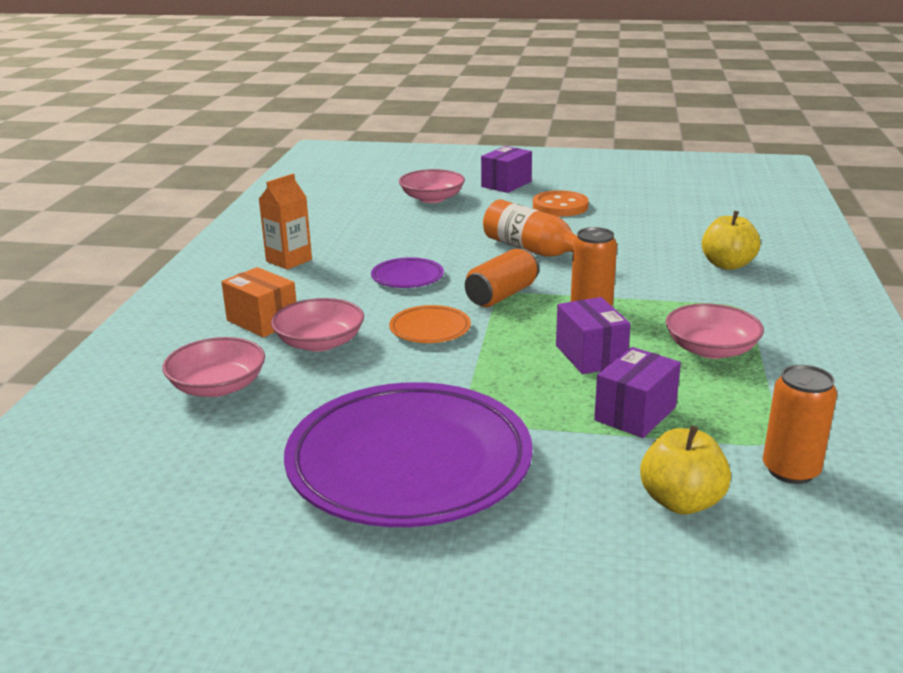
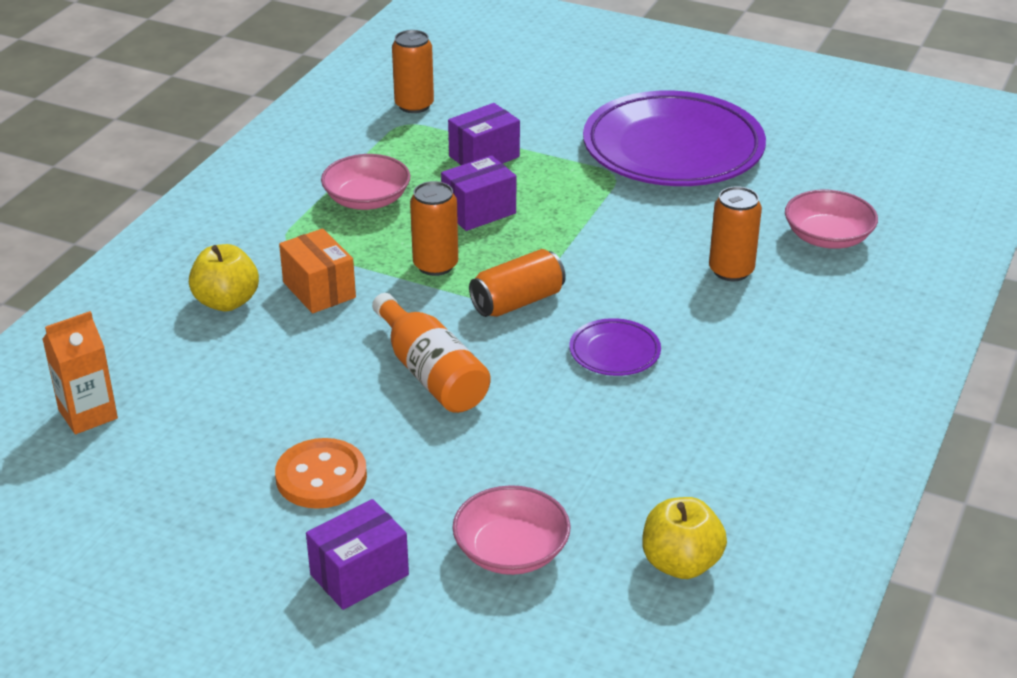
camera: 165 degrees left, 10 degrees up
(262, 321) = (792, 311): orange box -> orange box (319, 290)
(289, 260) = (764, 417): orange carton -> orange carton (88, 414)
(320, 342) = (731, 271): pink bowl -> orange can
(430, 329) = (615, 268): orange plate -> none
(590, 355) = (479, 211): purple box -> purple box turned 60 degrees clockwise
(681, 502) = (503, 100): yellow apple -> yellow apple (681, 563)

